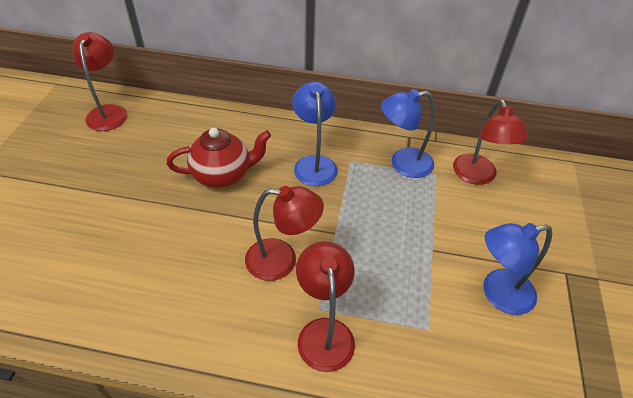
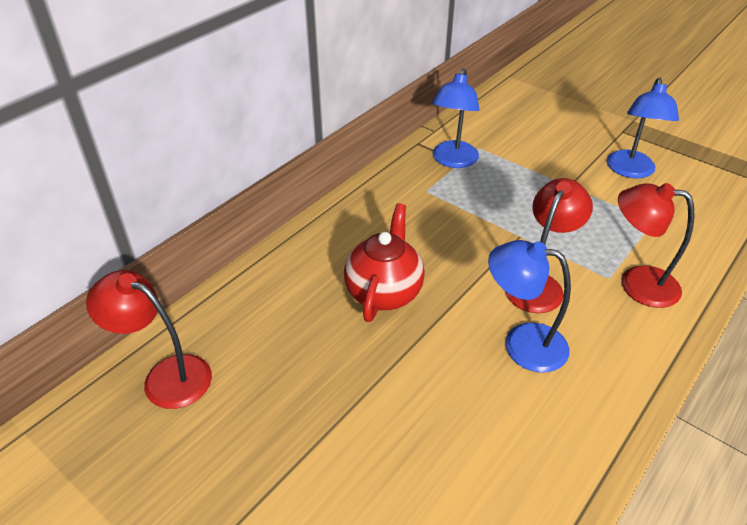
camera: 60 degrees left, 5 degrees down
(314, 163) = (413, 216): blue lamp -> blue lamp (522, 343)
(477, 176) = (496, 127): red lamp -> none

